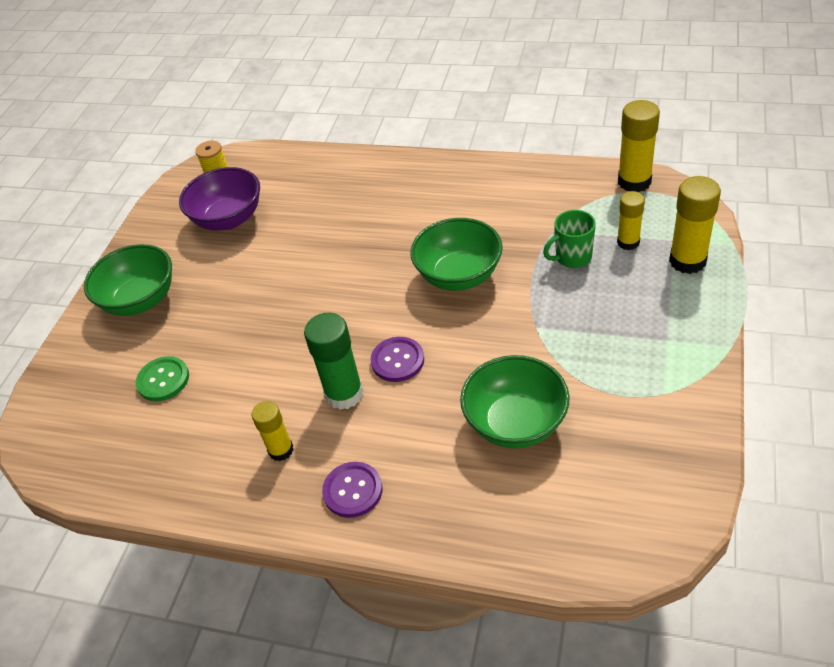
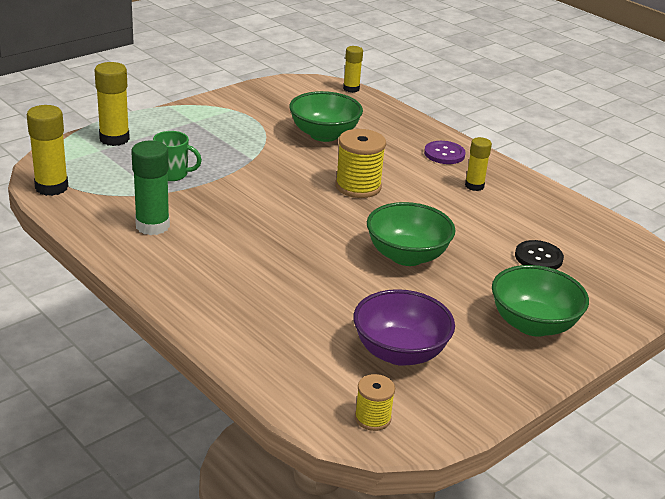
camera: 155 degrees left, 15 degrees down
(163, 380) = (538, 257): green button -> black button
(344, 394) = (410, 189): green glue stick -> green glue stick (152, 226)
(397, 360) = (358, 186): purple button -> yellow spool
(459, 275) = (259, 204): green bowl -> green bowl (407, 256)
(628, 242) = (126, 163): yellow glue stick -> yellow glue stick (351, 89)

